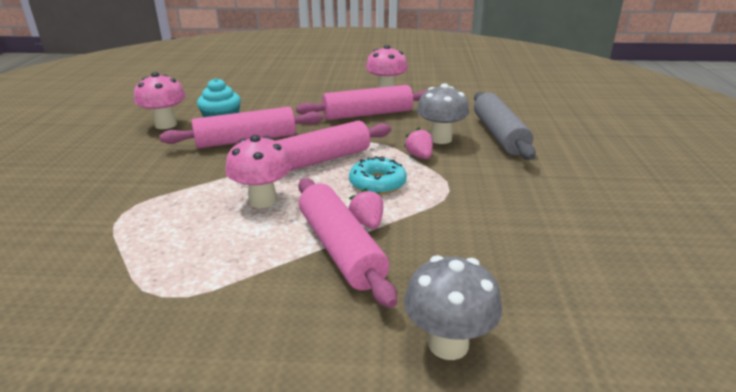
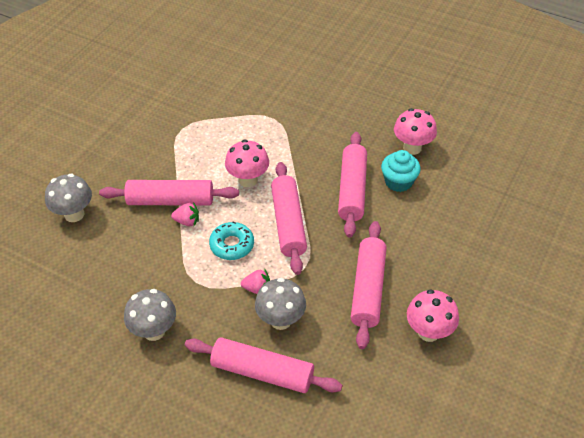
camera: 115 degrees right, 20 degrees up
(499, 135) = (262, 372): grey rolling pin -> pink rolling pin
(536, 195) = (154, 331): none -> grey mushroom

